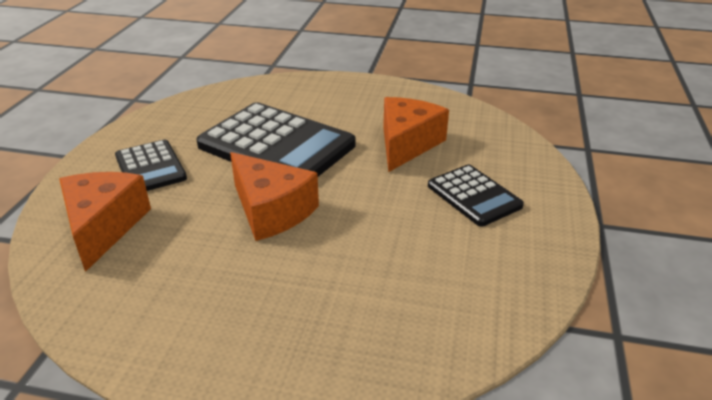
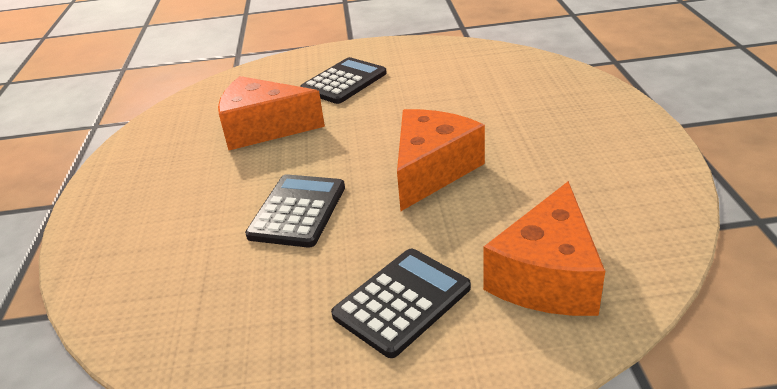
camera: 105 degrees left, 0 degrees up
(104, 227) = (547, 276): orange cheese -> orange cheese turned 45 degrees counterclockwise
(276, 145) = (298, 211): black calculator -> black calculator, size x0.55

